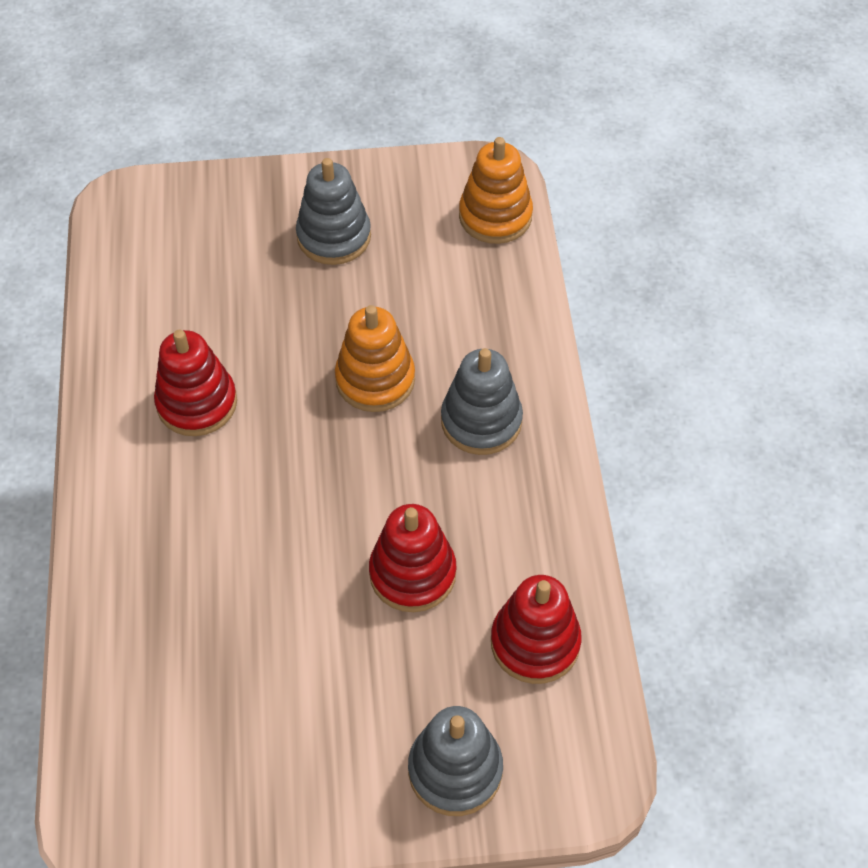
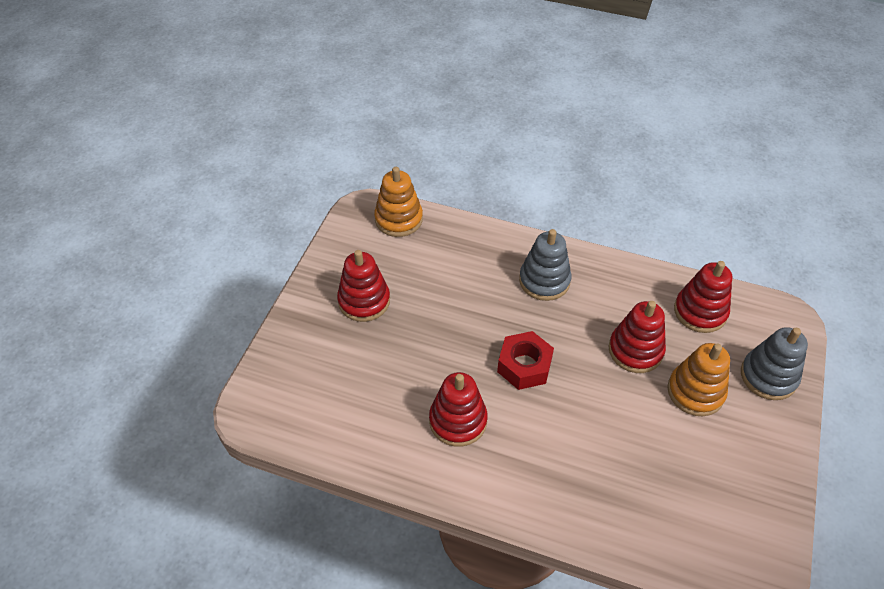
camera: 65 degrees left, 5 degrees down
(317, 446) = (524, 366): none -> red nut
(334, 236) = (364, 301): grey stacking toy -> red stacking toy
(375, 379) = (489, 319): orange stacking toy -> orange stacking toy (695, 392)

